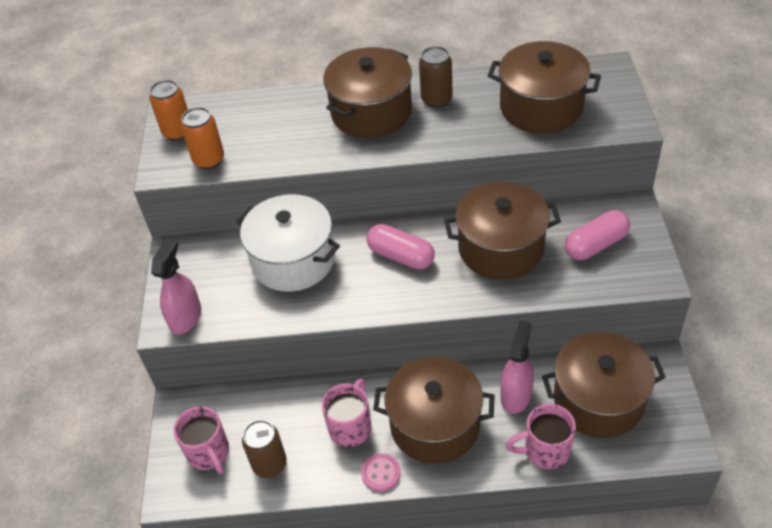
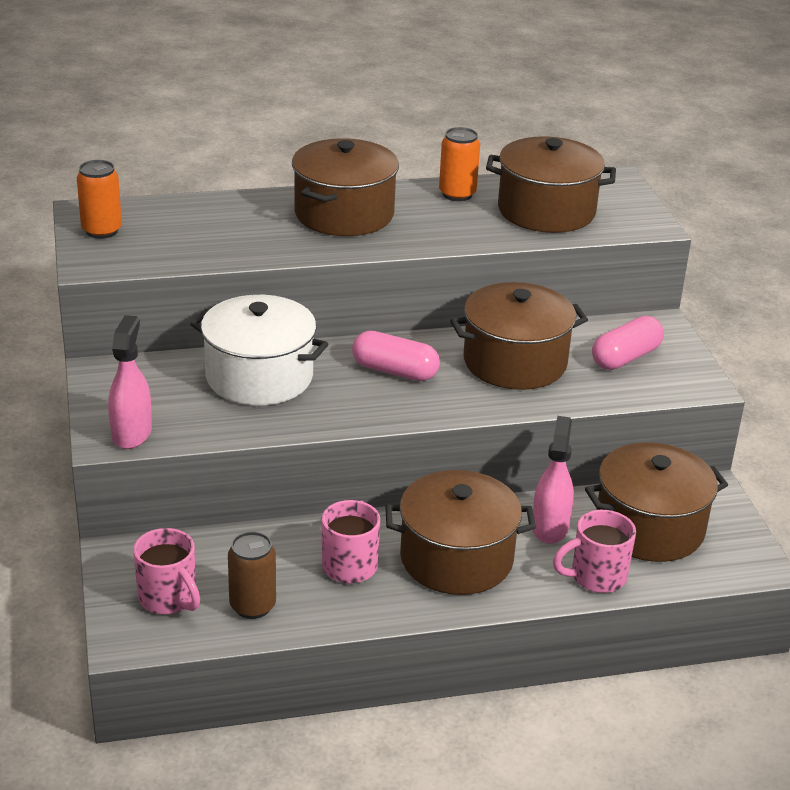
camera: 15 degrees left, 15 degrees down
(209, 160) = (150, 256): orange can -> orange can (457, 194)
(381, 473) = (398, 607): pink button -> none
(436, 99) = (420, 203): brown can -> none

